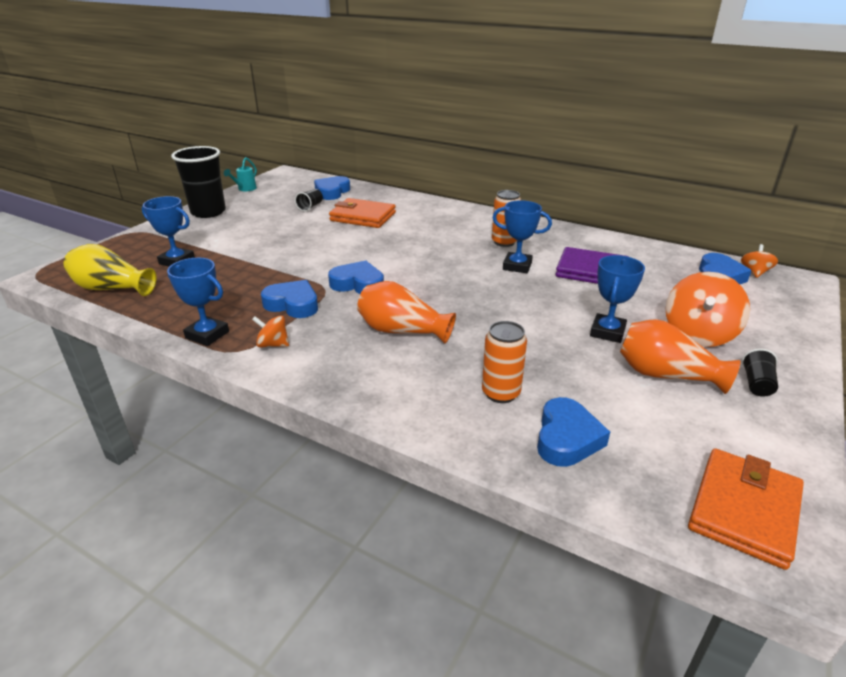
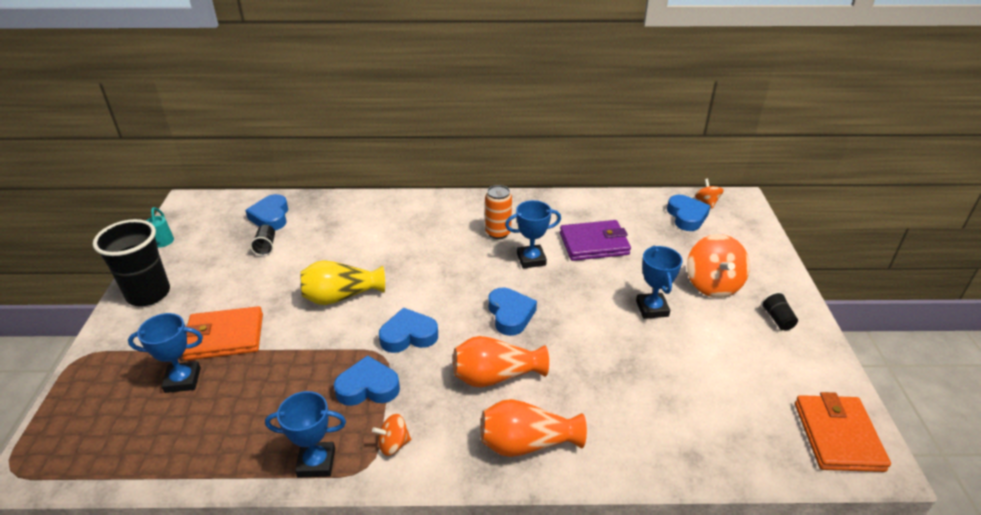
camera: 30 degrees left, 5 degrees up
(112, 288) = (141, 450): yellow vase -> yellow vase (341, 296)
(363, 217) = (336, 243): orange wallet -> orange wallet (224, 337)
(501, 393) = (624, 408): orange can -> none
(567, 438) = (699, 429): blue heart -> blue heart (510, 315)
(666, 375) = (719, 336): orange vase -> orange vase (527, 443)

